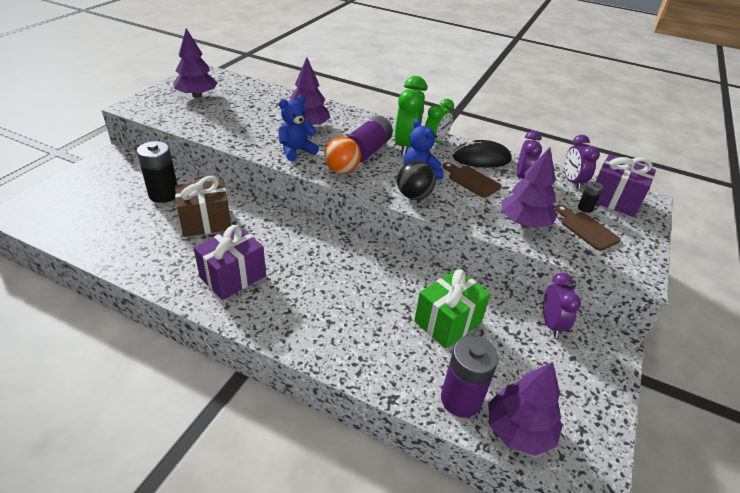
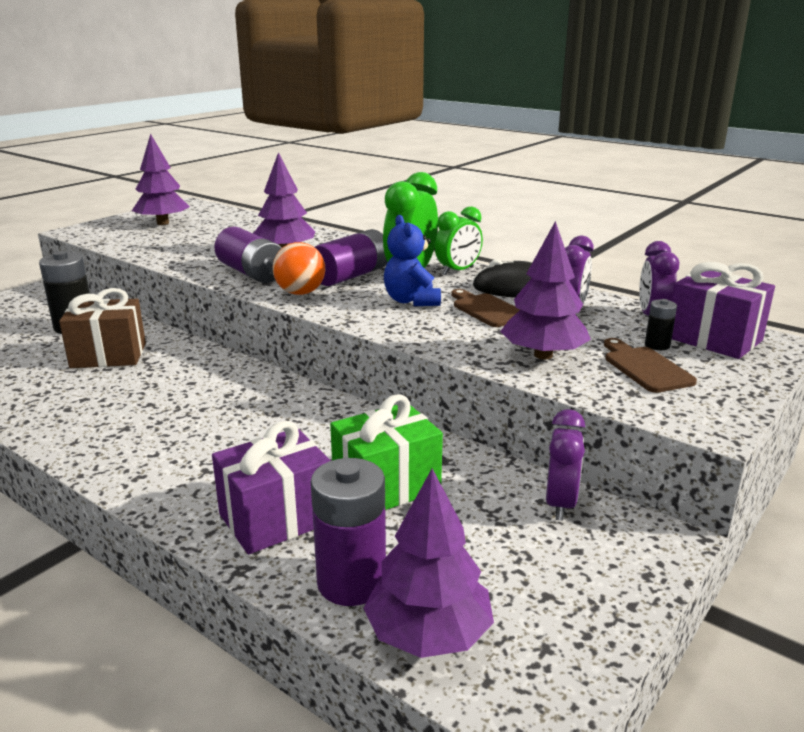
camera: 15 degrees right, 15 degrees down
(233, 276) = (104, 412): purple gift -> purple gift (276, 518)
(296, 151) = (252, 273): blue teddy bear -> purple battery
(413, 196) = (387, 320): black ball -> none

